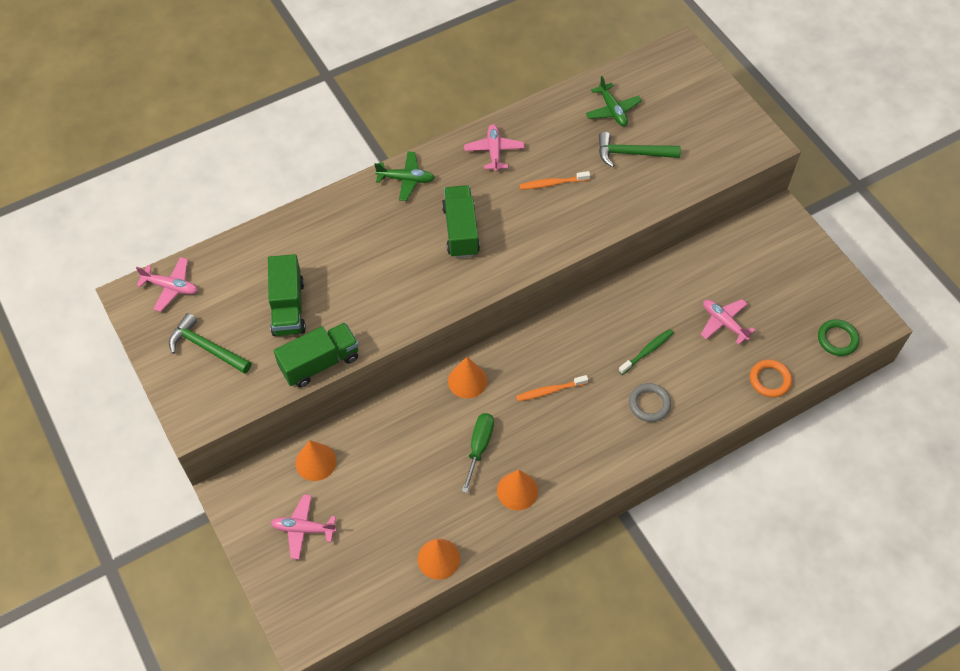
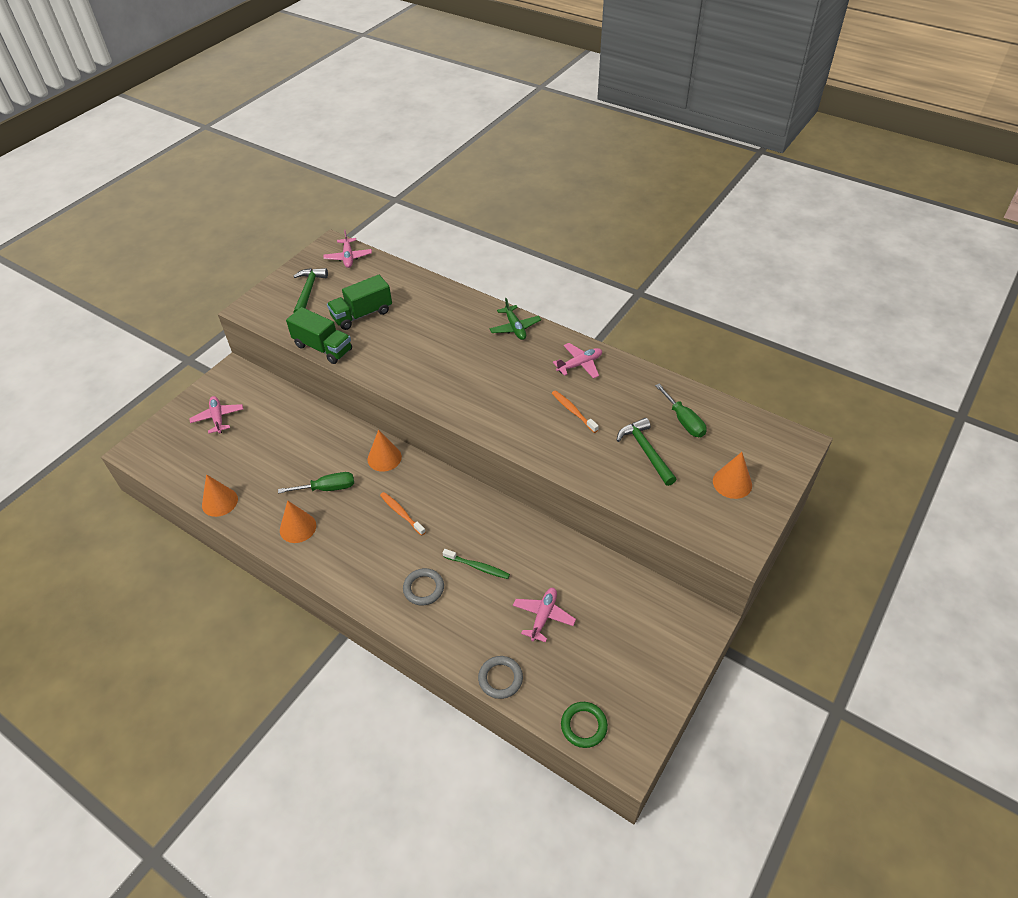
camera: 65 degrees right, 10 degrees down
(316, 462) = (274, 402): orange cone -> orange cone (732, 483)
(461, 231) = (487, 375): green truck -> none
(612, 110) = (684, 421): green plane -> green screwdriver
(770, 380) = (500, 678): orange ring -> grey ring

